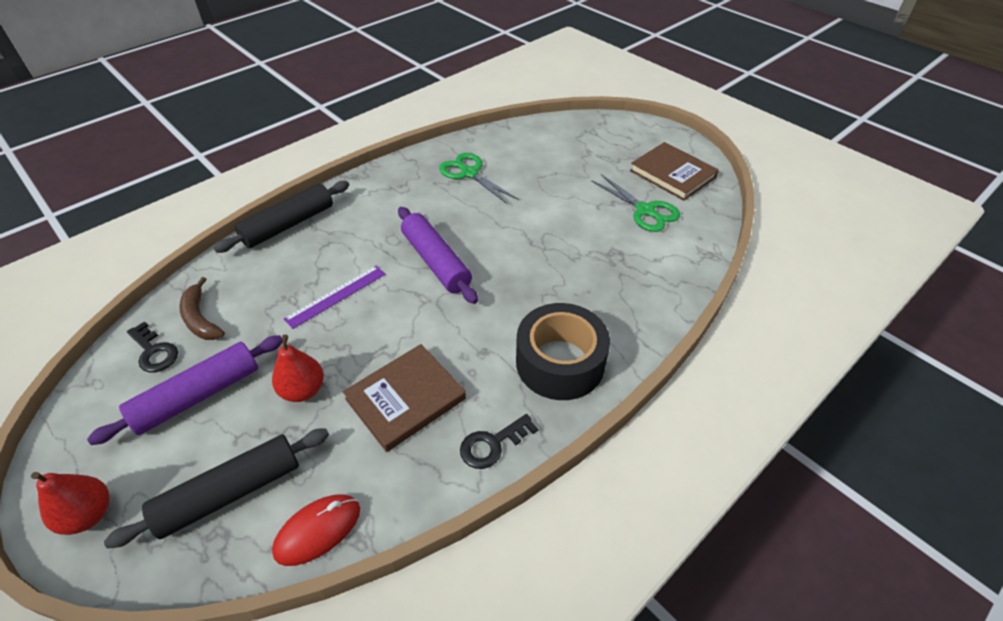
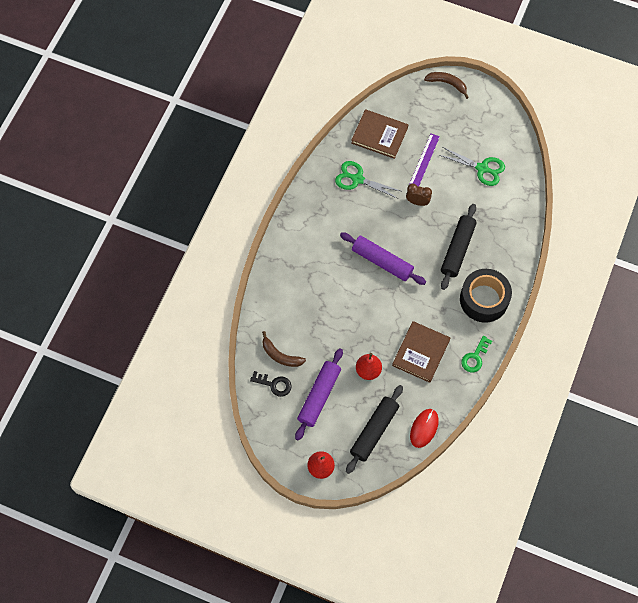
camera: 25 degrees left, 20 degrees up
(288, 225) = (275, 271): black rolling pin -> black rolling pin (457, 249)
(336, 296) = (342, 309): purple ruler -> purple ruler (424, 160)
(492, 444) = (475, 357): black key -> green key
(532, 216) = (417, 202): none -> brown clock
(642, 127) = (447, 84): none -> brown banana
(672, 174) = (486, 126): brown book -> brown book (379, 135)

